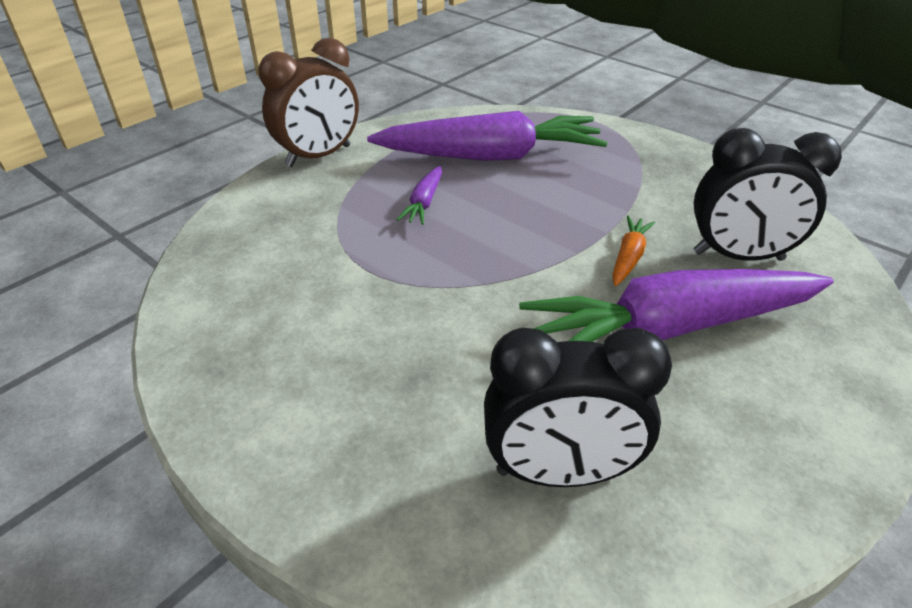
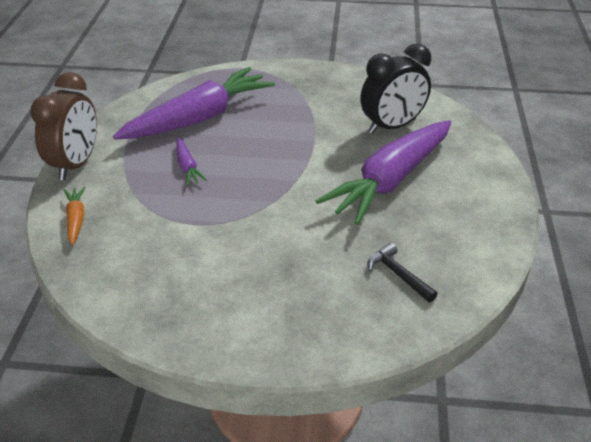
camera: 35 degrees left, 0 degrees up
(559, 472) = (398, 274): black clock -> black hammer
(628, 257) = (338, 151): orange carrot -> orange carrot (76, 219)

